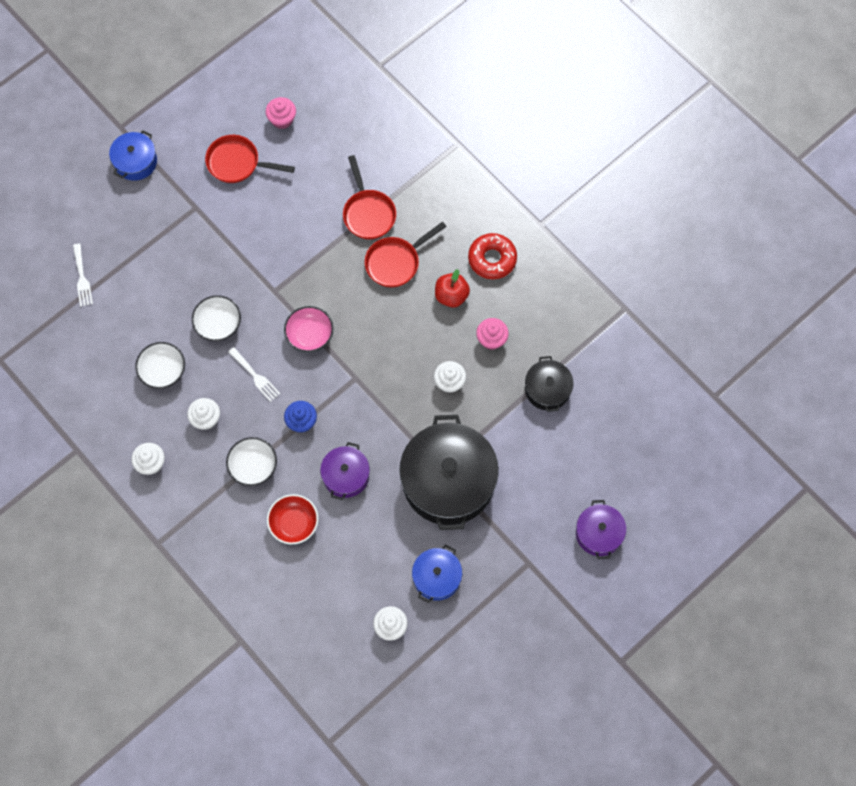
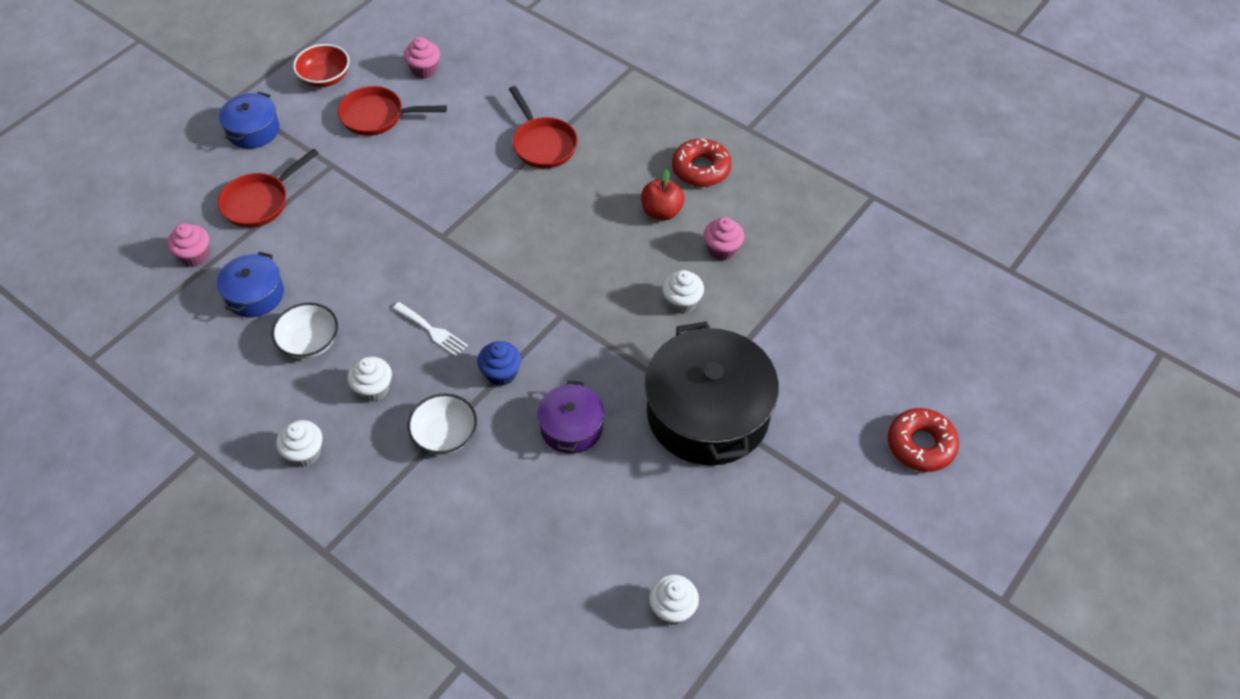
camera: 10 degrees left, 15 degrees down
(82, 278) = (195, 256): white fork -> pink cupcake
(218, 324) = (376, 281): white bowl -> none
(294, 523) = (512, 496): red bowl -> red bowl (325, 77)
(310, 335) = (494, 276): pink bowl -> none
(396, 262) = (586, 187): red pan -> red pan (260, 202)
(437, 577) = (721, 533): blue pot -> blue pot (255, 295)
(547, 389) = (805, 292): black pot -> none
(599, 533) = (921, 445): purple pot -> red donut

